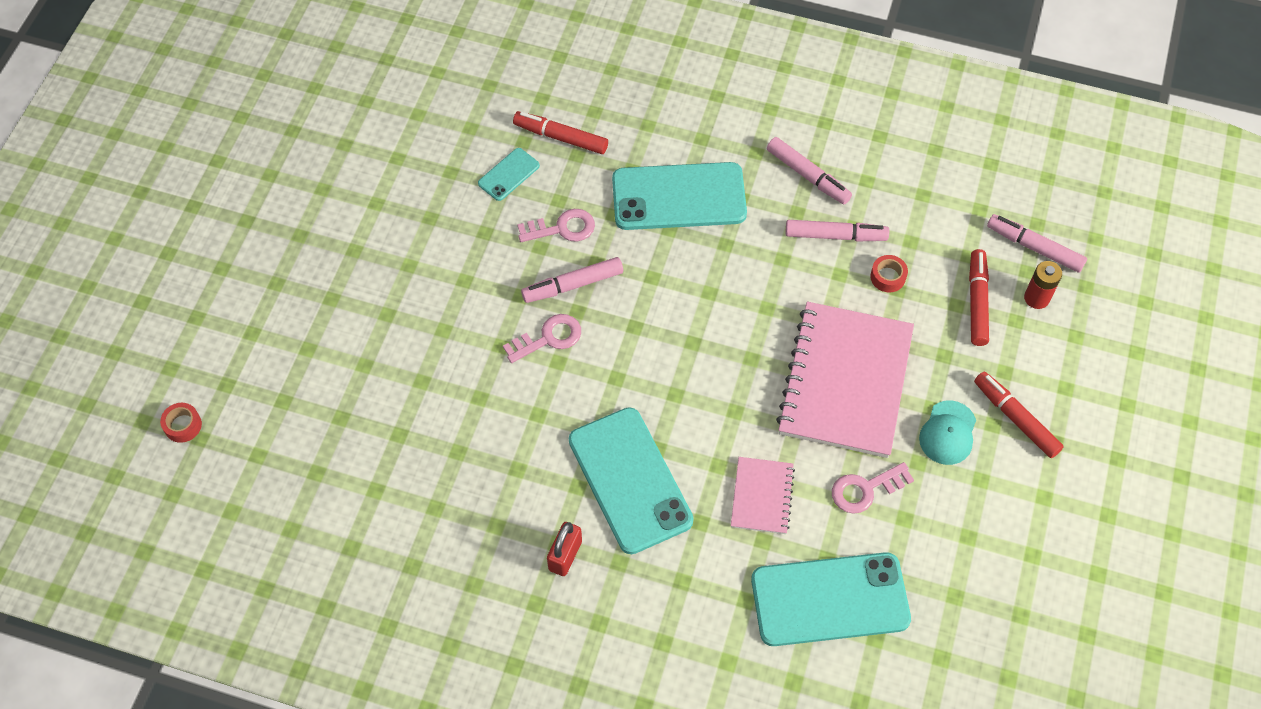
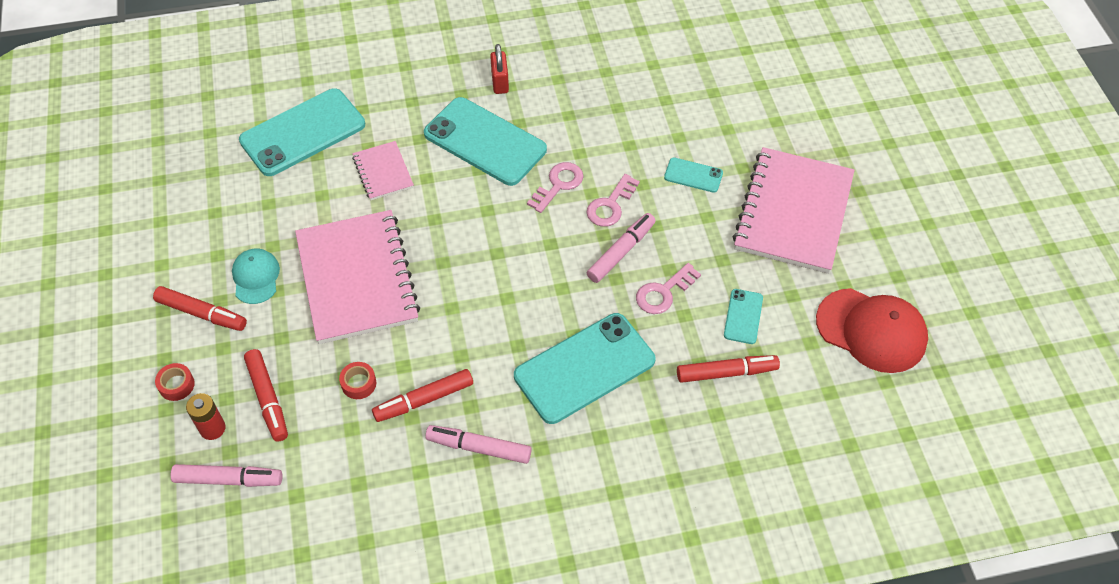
camera: 150 degrees right, 5 degrees down
(183, 425) = (810, 44): red tape -> red tape (176, 385)
(381, 244) = (793, 212): none -> pink notebook
(411, 112) = (871, 330): none -> red cap
(442, 330) = (693, 175): none -> turquoise phone
(835, 236) = (424, 400): pink marker -> red marker
(865, 489) = (307, 209): pink key -> pink key (558, 185)

